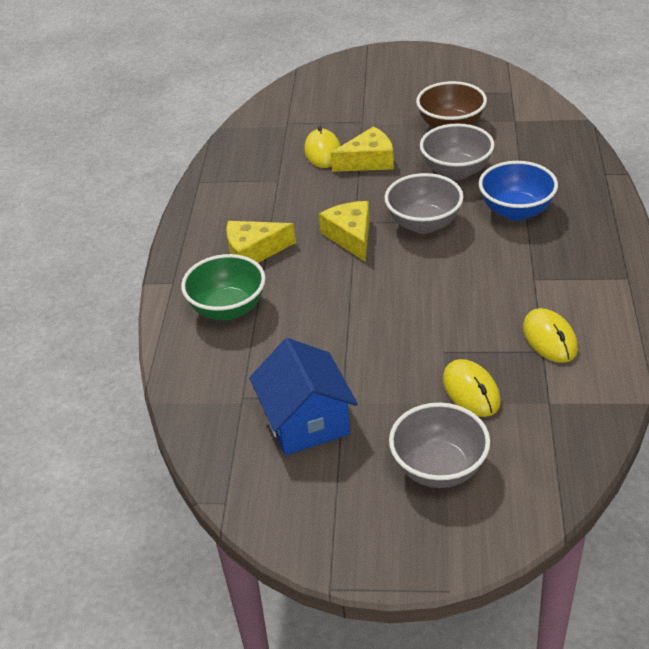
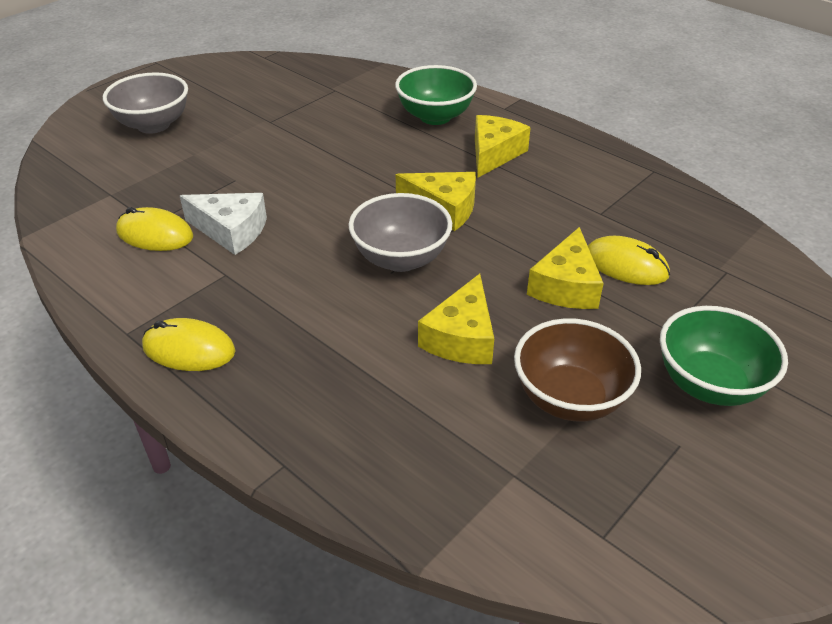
camera: 125 degrees right, 0 degrees up
(306, 421) = (274, 100): blue house -> none
(388, 99) = (709, 384): none -> green bowl
(456, 171) = (461, 337): grey bowl -> yellow cheese
(471, 391) = (181, 169): yellow mouse -> yellow mouse (189, 349)
(496, 307) = (231, 231): none -> white cheese
(516, 211) = (330, 332): blue bowl -> none

